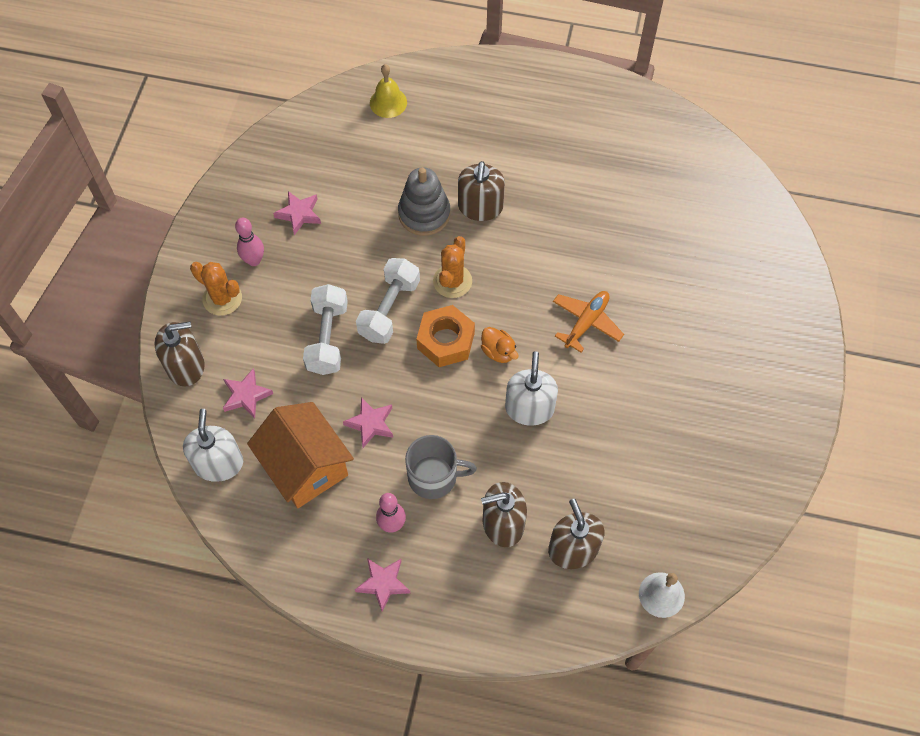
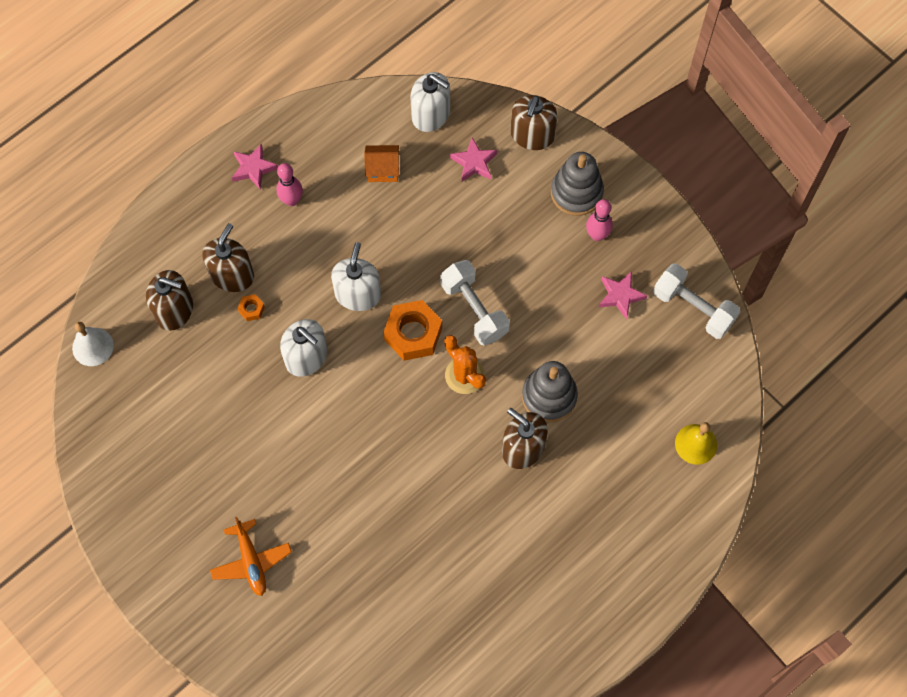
camera: 125 degrees right, 5 degrees up
(222, 298) = (576, 192): orange cactus -> grey stacking toy
(305, 467) = (383, 170): orange house -> orange house, size x0.50
(327, 338) = (482, 248): white dumbbell -> white dumbbell (693, 308)
(370, 423) = (383, 234): pink star -> none
(434, 476) = (305, 251): grey mug -> none
(442, 406) = (358, 294): none -> white soap dispenser
(498, 351) = (373, 367): orange duck -> none
(521, 483) = (251, 309): none -> orange nut
(586, 322) = (346, 455): orange plane -> orange plane (251, 561)

